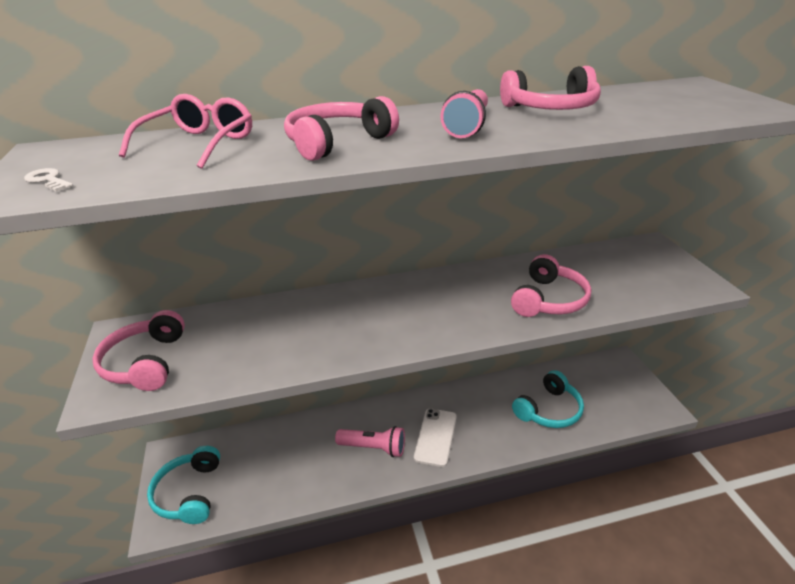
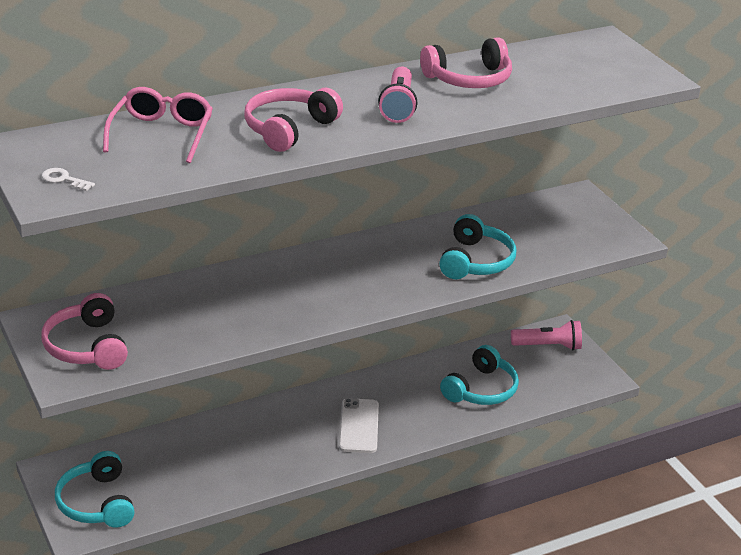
camera: 15 degrees left, 0 degrees up
(374, 448) = (292, 442): pink flashlight -> pink flashlight (548, 346)
(549, 300) = (475, 261): pink headphones -> turquoise headphones

